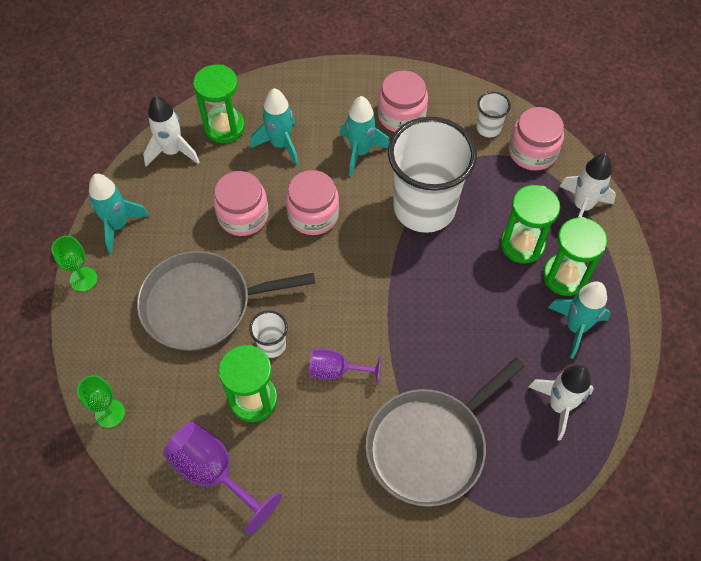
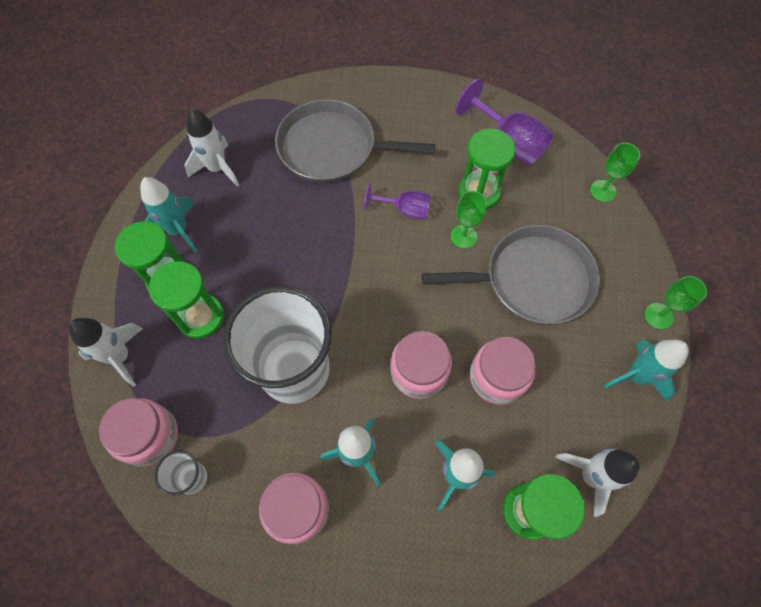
camera: 175 degrees left, 5 degrees up
(272, 345) = (463, 236): white cup -> green goblet
(430, 445) = (332, 148): grey pan -> grey pan turned 135 degrees counterclockwise

